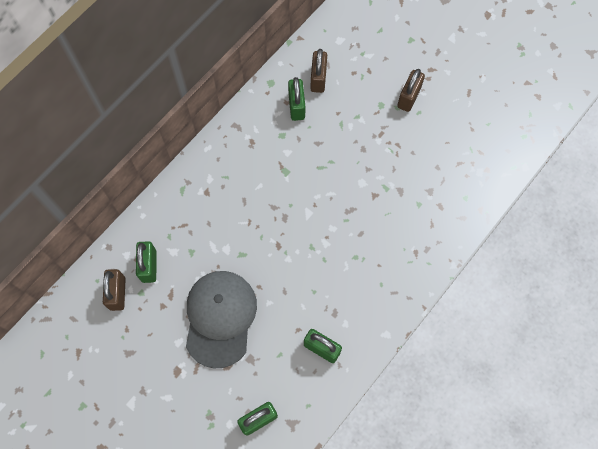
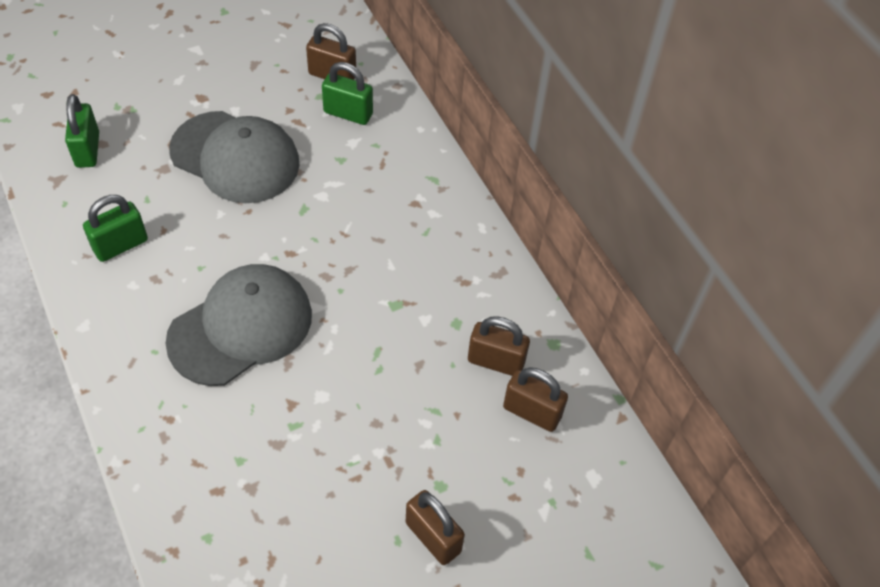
camera: 110 degrees right, 15 degrees down
(296, 106) = (496, 361): green padlock -> brown padlock
(342, 246) = (241, 327): none -> grey cap

